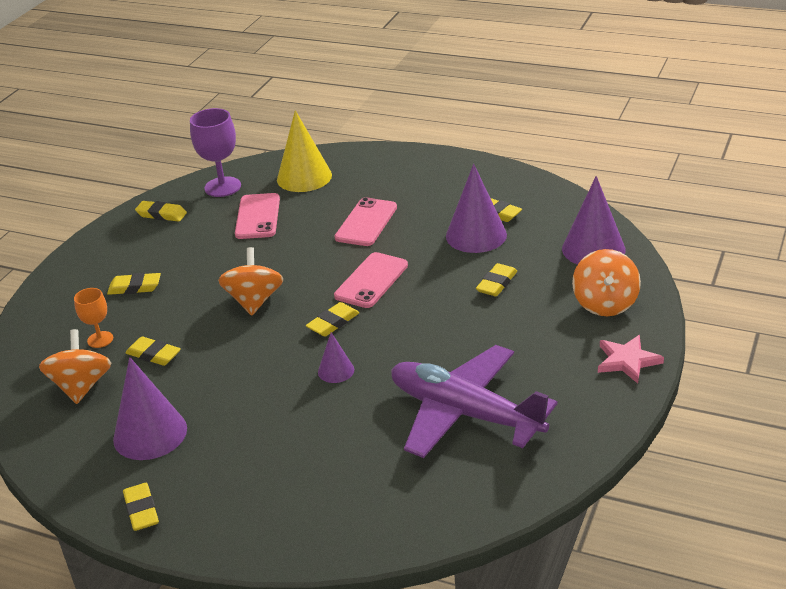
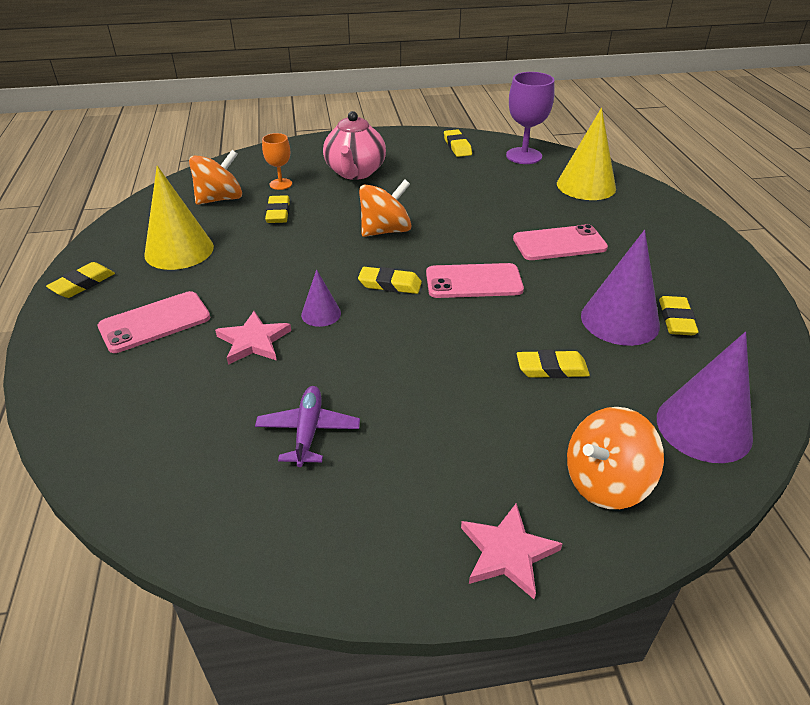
camera: 55 degrees right, 5 degrees up
(135, 287) = (355, 172): yellow eraser -> pink teapot
(150, 434) = (179, 250): purple cone -> yellow cone
(258, 217) = (502, 187): pink phone -> pink phone (155, 322)
(337, 416) = (253, 341): none -> pink star
(465, 413) = (308, 431): purple plane -> purple plane, size x0.47

